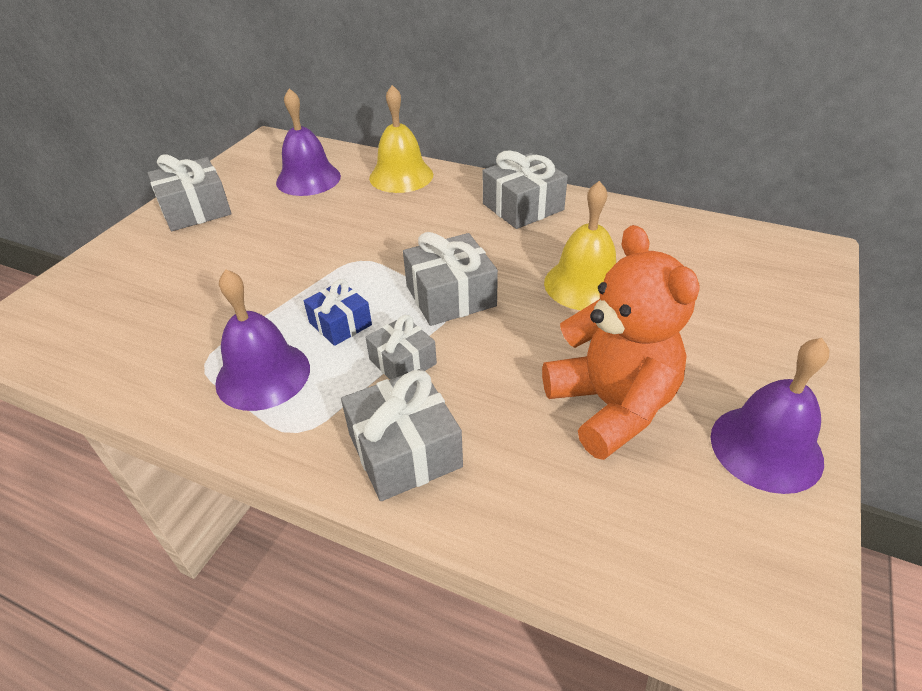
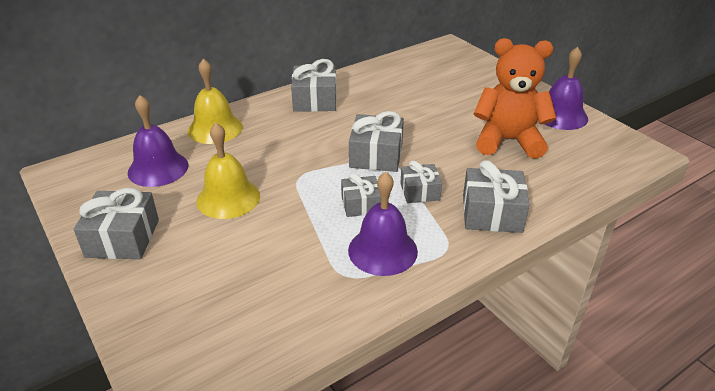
camera: 60 degrees left, 5 degrees down
(340, 324) = (361, 204): blue gift -> grey gift
(584, 284) = (411, 111): yellow bell -> yellow bell (228, 198)

